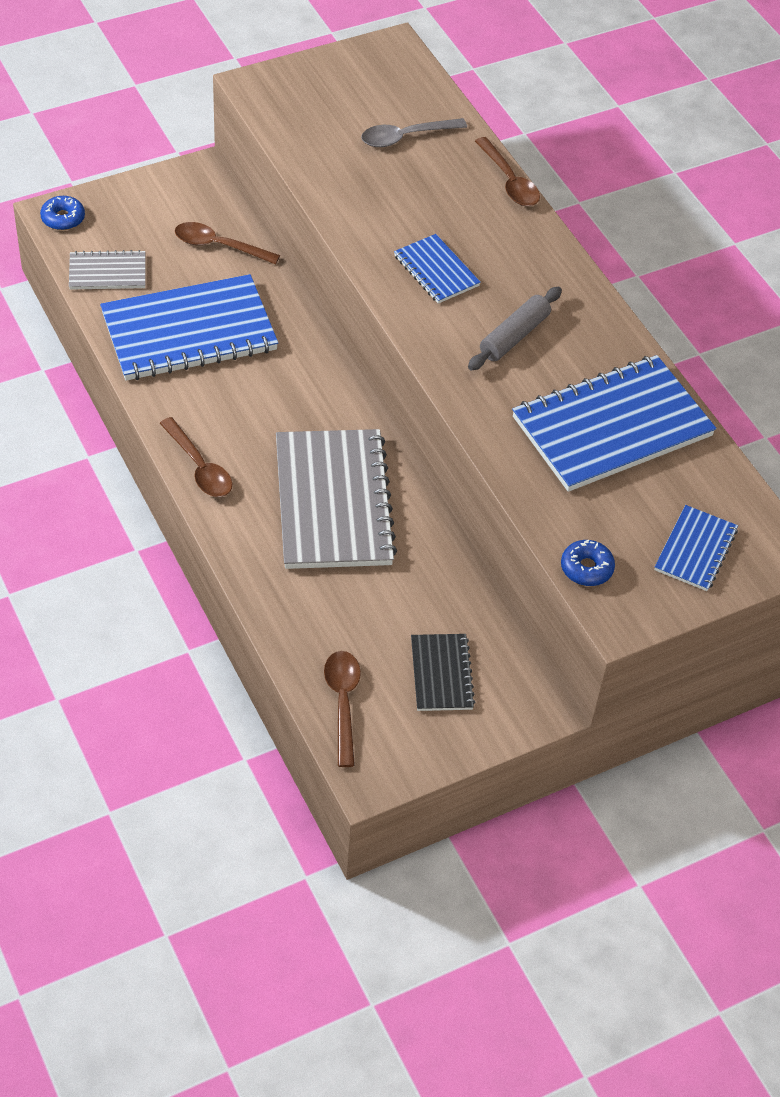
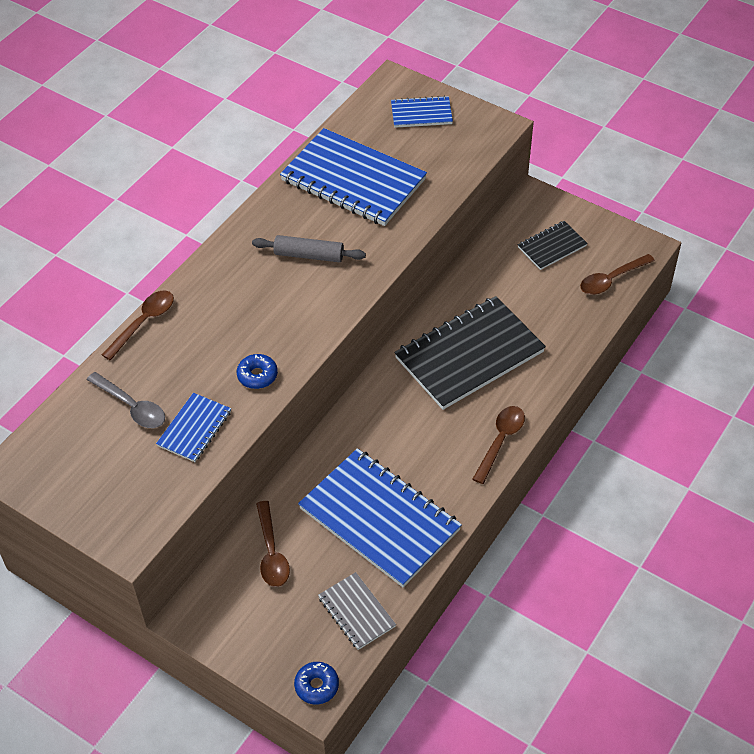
camera: 115 degrees left, 0 degrees up
(333, 502) = (469, 355): grey notebook -> black notebook
(436, 271) = (275, 322): blue notebook -> blue notebook (194, 429)
(586, 568) = (476, 151): blue donut -> blue donut (257, 375)

